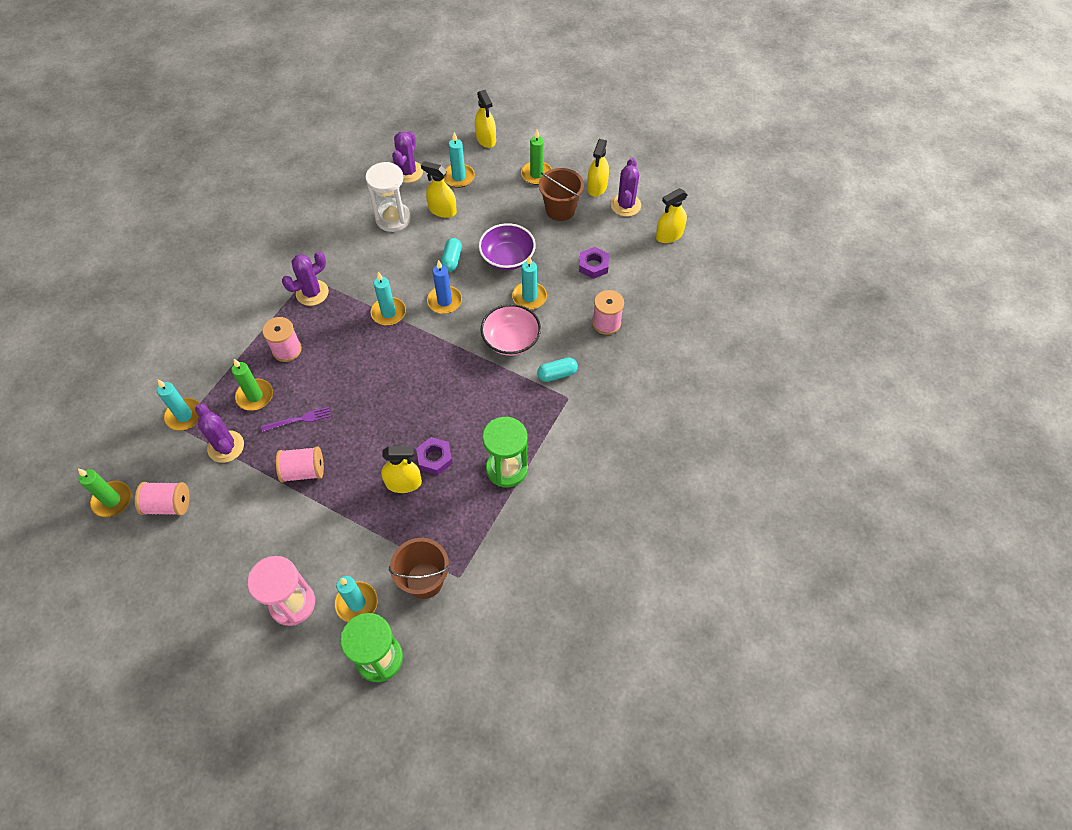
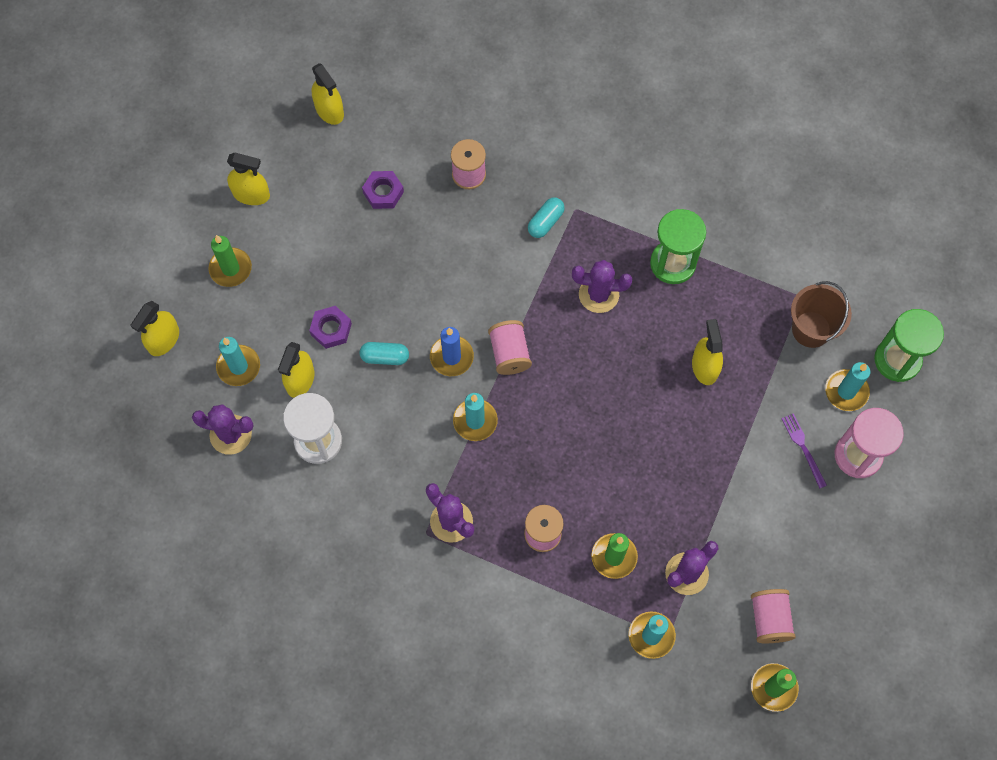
camera: 95 degrees left, 10 degrees up
(299, 419) = (640, 497): purple fork -> purple fork (803, 448)
(304, 471) = (705, 477): pink spool -> pink spool (509, 353)
(435, 458) = (670, 339): purple nut -> purple nut (331, 329)
(486, 139) = (164, 339): yellow spray bottle -> yellow spray bottle turned 150 degrees clockwise
(507, 257) = (377, 291): purple bowl -> none
(511, 340) = (503, 275): pink bowl -> none
(529, 297) = (437, 260): turquoise candle -> none
(557, 374) = (545, 222): turquoise capsule -> turquoise capsule turned 60 degrees clockwise
(560, 210) = (293, 235): brown bucket -> none
(625, 205) = (281, 160): purple cactus -> purple cactus (598, 294)

